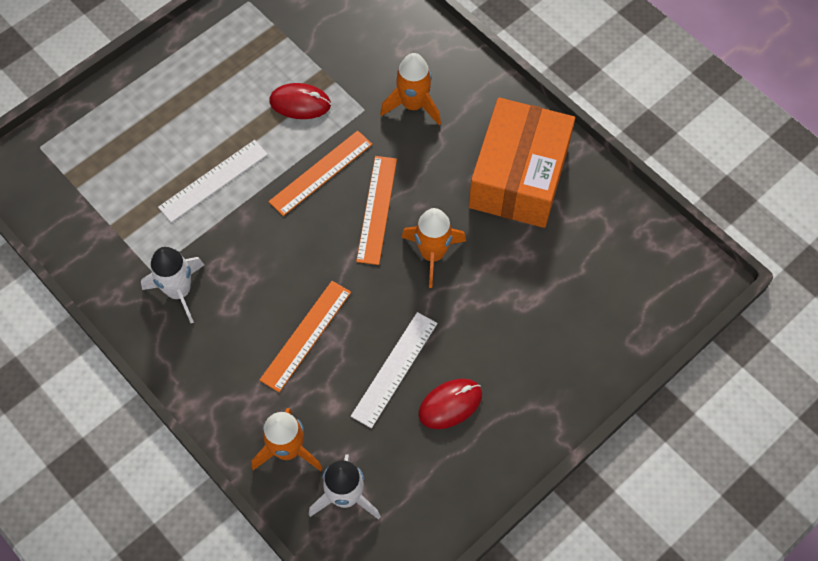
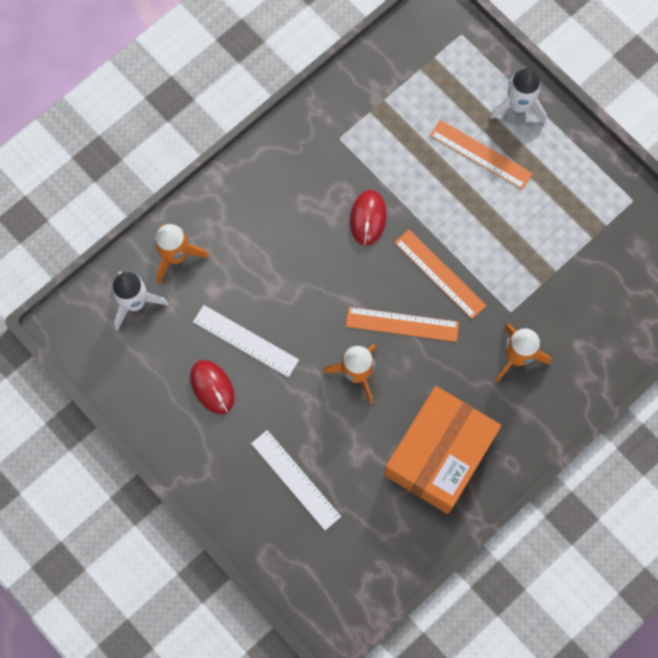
camera: 90 degrees right, 10 degrees up
(179, 291) = (319, 161): white rocket -> white rocket (518, 105)
(213, 180) = (429, 181): white ruler -> white ruler (295, 479)
(300, 103) = (515, 253): red mouse -> red mouse (368, 218)
(306, 335) = (277, 266): orange ruler -> orange ruler (481, 154)
(519, 176) = (439, 455): orange box -> orange box turned 75 degrees counterclockwise

